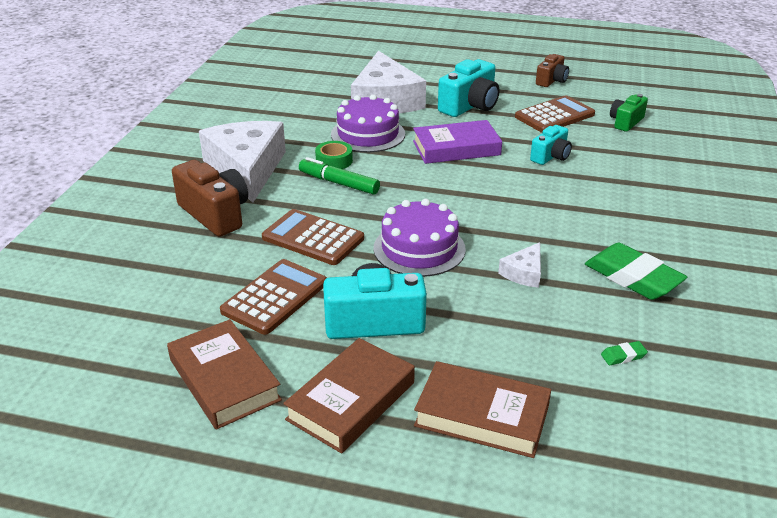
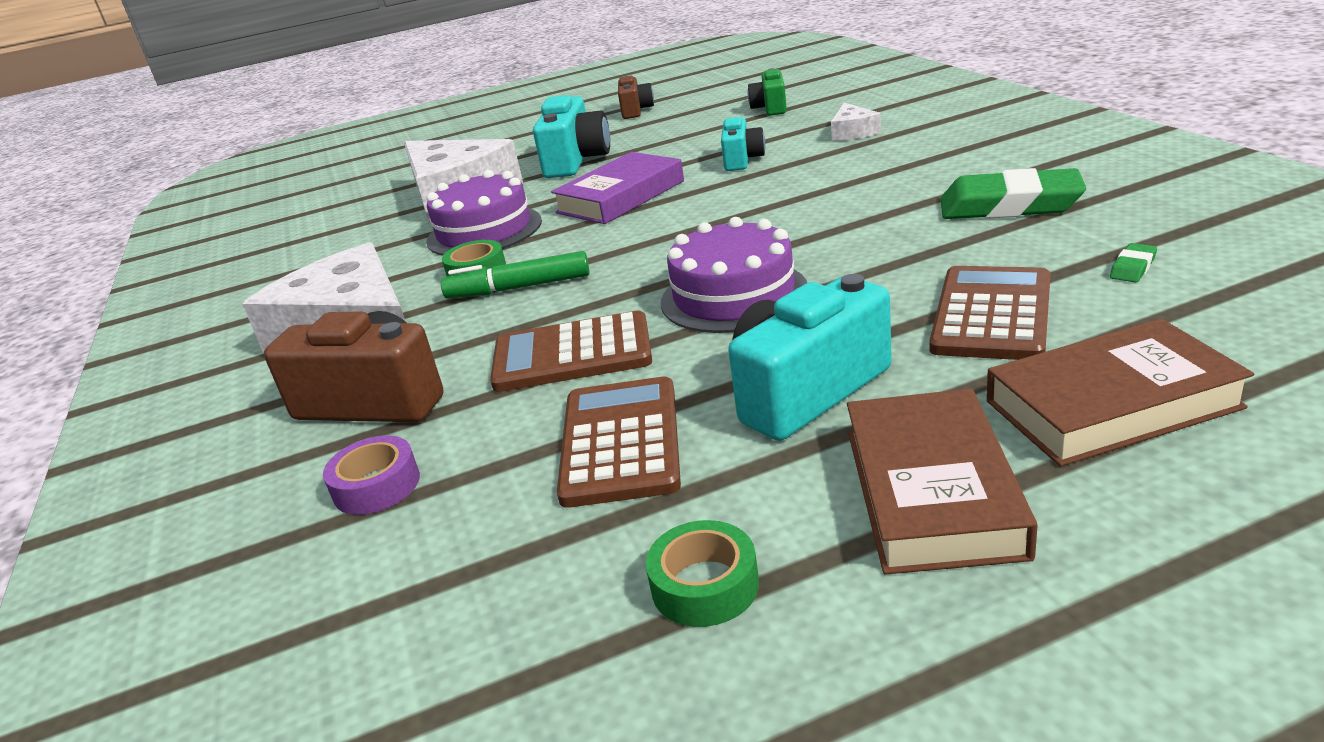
camera: 30 degrees left, 5 degrees down
(173, 258) = (376, 486): none -> purple tape
(224, 380) = (705, 585): brown book -> green tape
(524, 273) = (895, 256): white cheese -> white cheese (852, 132)
(554, 116) = (687, 131): brown calculator -> brown calculator (992, 314)

